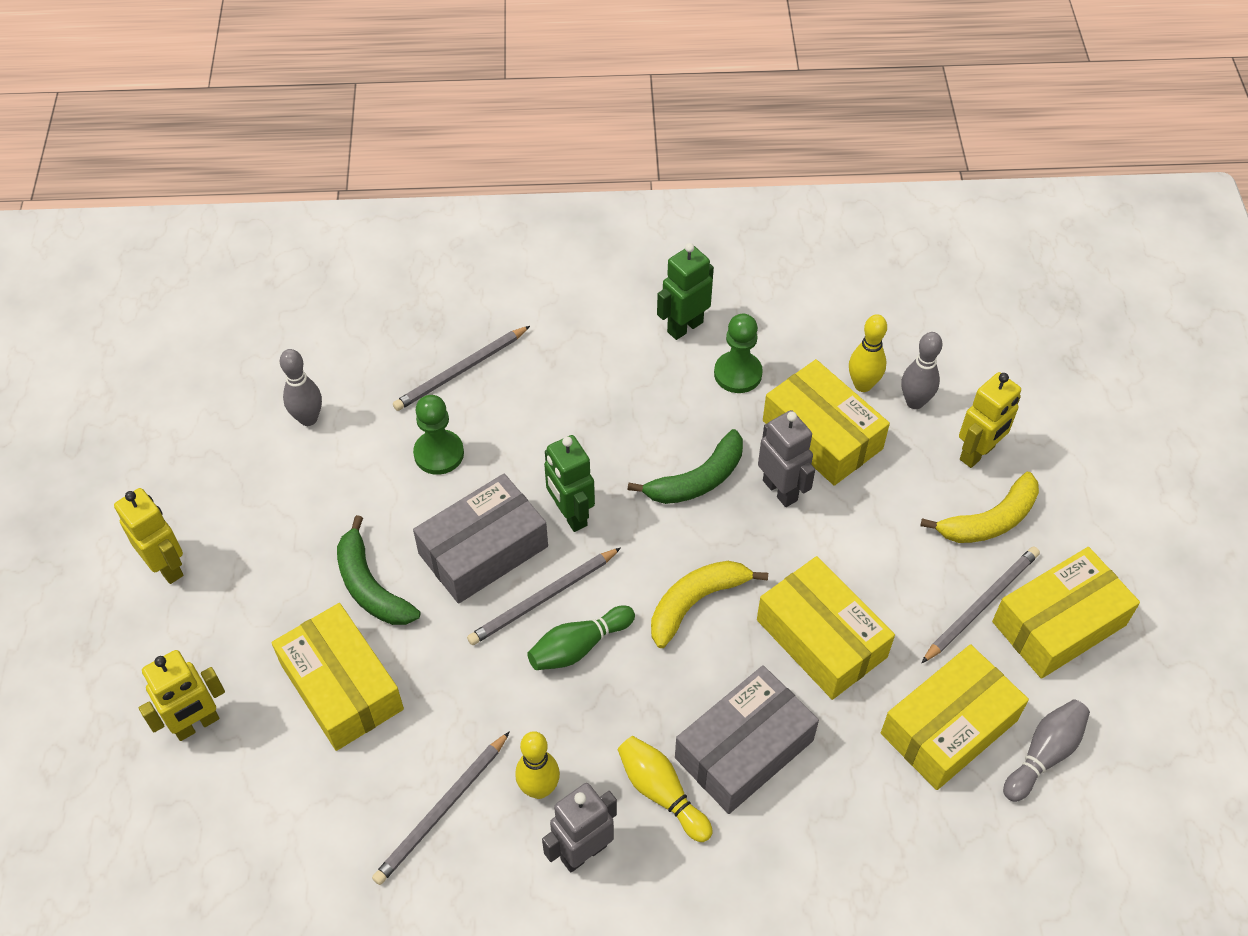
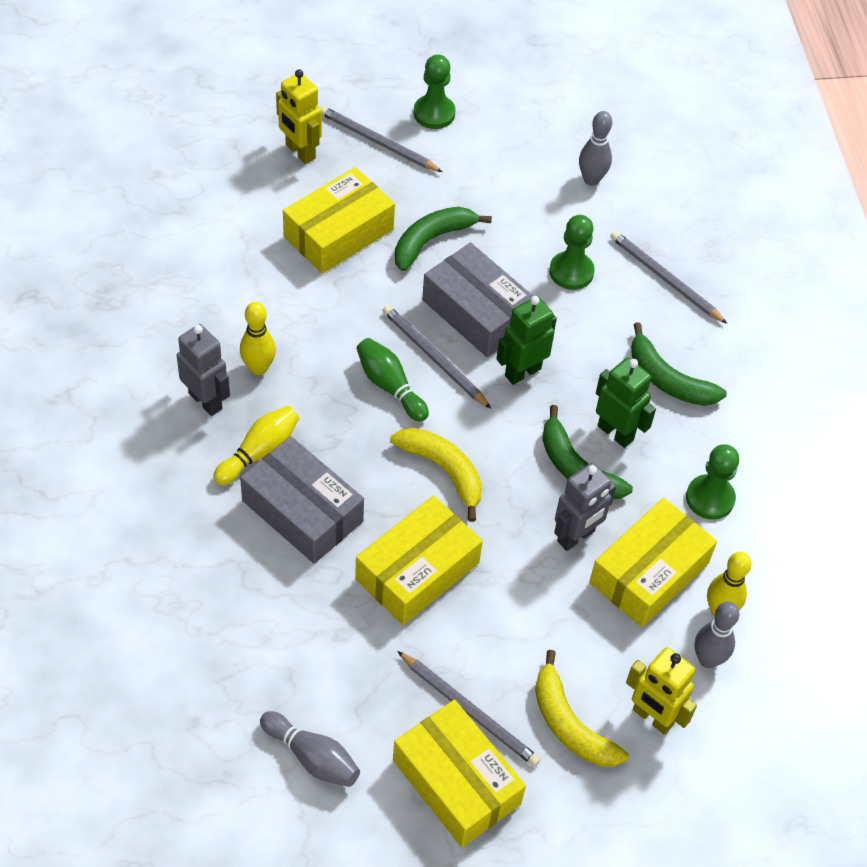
camera: 80 degrees right, 0 degrees up
(167, 566) = (434, 113): yellow robot -> green pawn
(442, 810) = (237, 307): grey pencil -> grey pencil (377, 142)
(592, 387) = (668, 379): none -> green banana
(684, 327) = (759, 451): green robot -> green robot (616, 432)
(949, 727) = (335, 675): yellow box -> none

